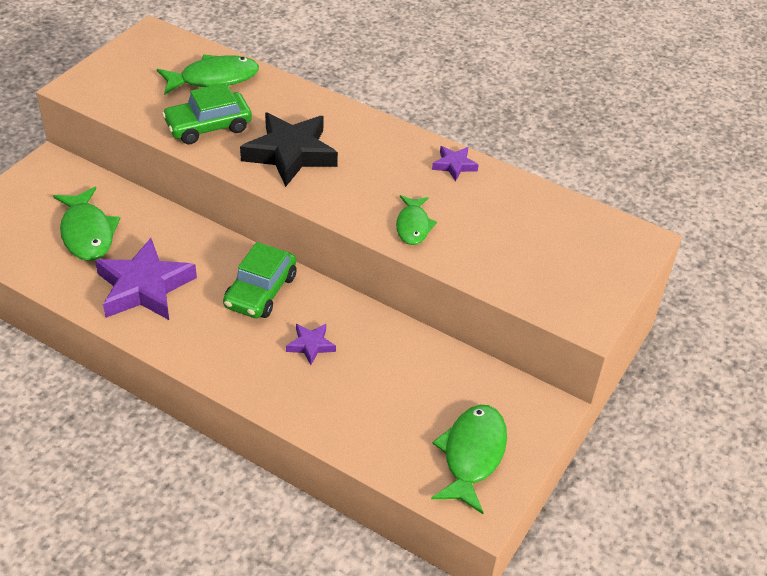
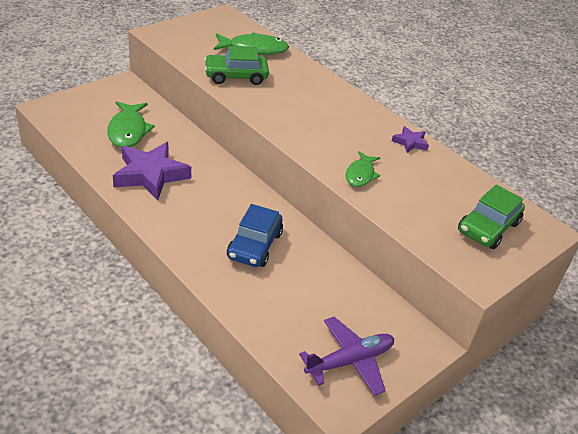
camera: 15 degrees right, 5 degrees down
(260, 291) = (233, 199): green car -> green car (488, 227)
(290, 154) = (287, 106): black star -> none
(310, 345) = (254, 245): purple star -> blue car
(472, 455) = (350, 361): green fish -> purple plane

